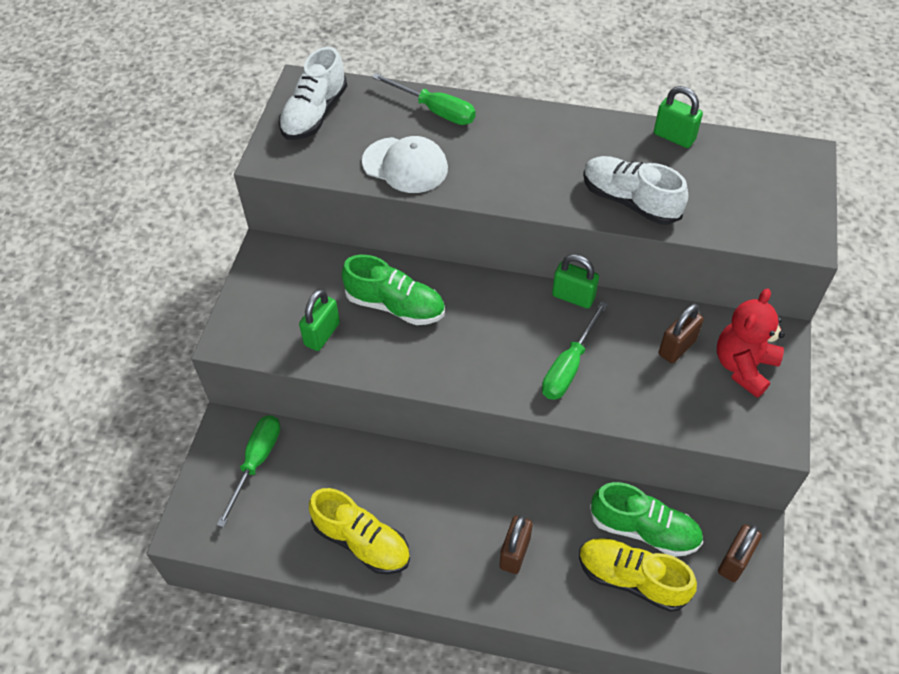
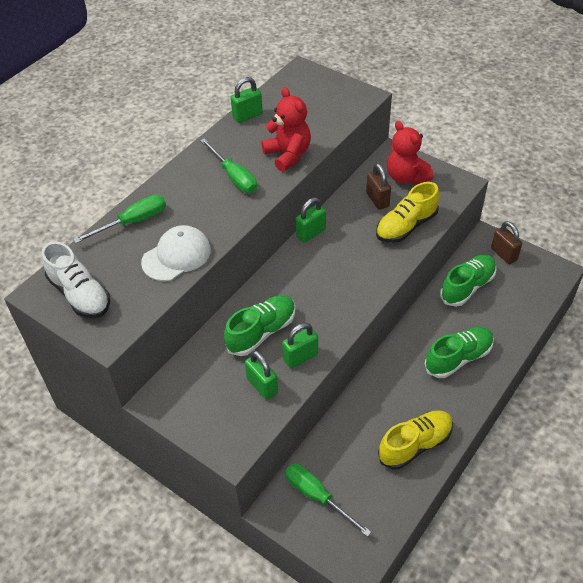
camera: 65 degrees left, 5 degrees down
(377, 355) = (300, 357): none -> green padlock
(514, 553) = (458, 358): brown padlock -> green shoe
(569, 366) = (365, 255): green screwdriver -> green screwdriver (234, 177)
(630, 201) = (288, 155): white shoe -> red teddy bear
(631, 579) = (498, 306): yellow shoe -> yellow shoe (406, 226)

